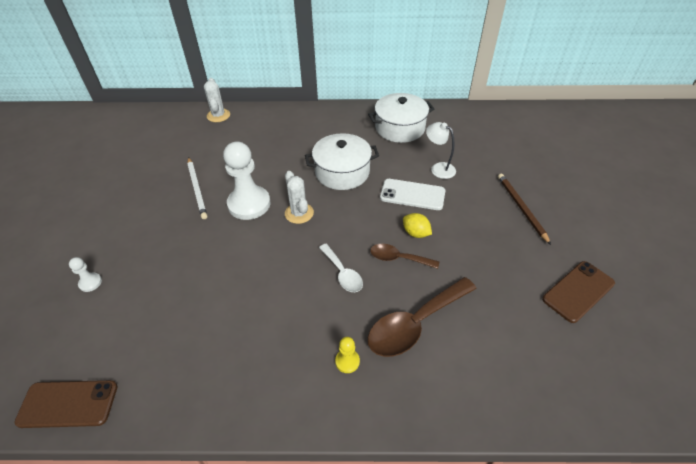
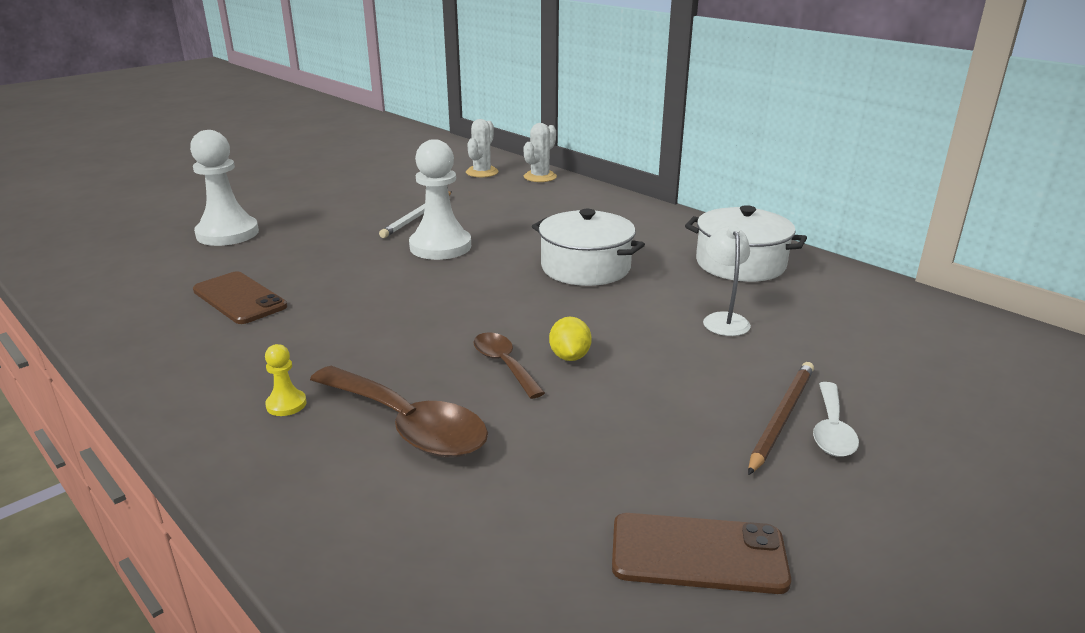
camera: 45 degrees right, 20 degrees down
(68, 404) = (79, 290): brown phone -> brown phone (239, 298)
(90, 283) = (227, 234): white pawn -> white pawn, size x2.28
(299, 213) = (473, 275): white cactus -> white cactus (482, 172)
(342, 273) = (421, 340): white spoon -> white spoon (831, 430)
(412, 195) = (635, 324): white phone -> none
(415, 324) = (408, 425): brown spoon -> brown spoon turned 150 degrees counterclockwise

